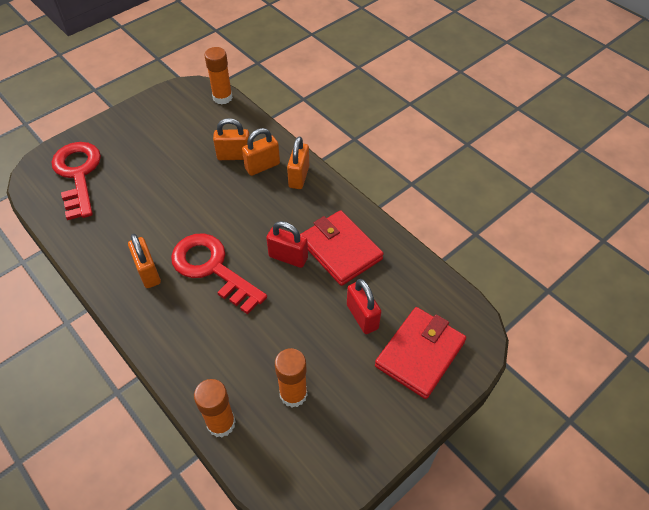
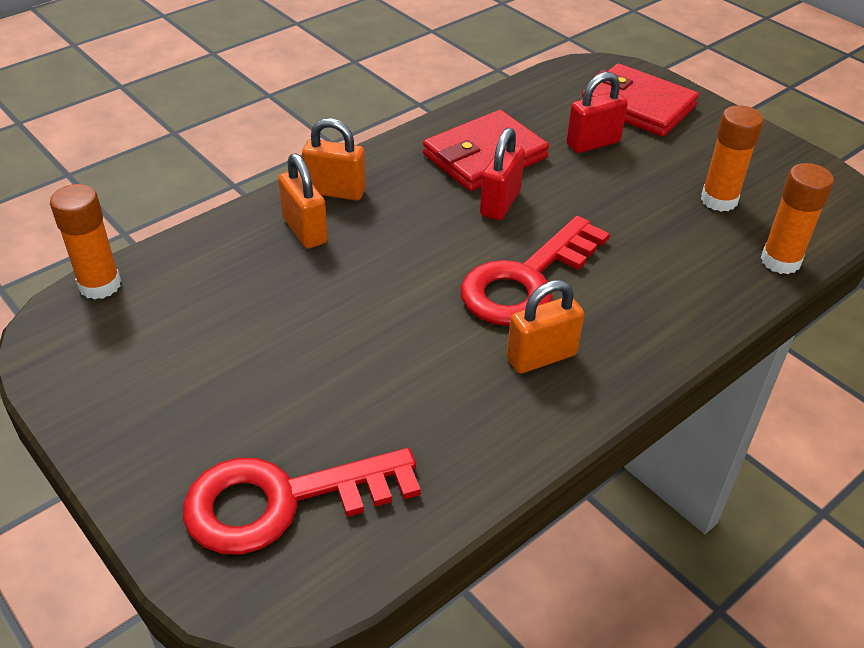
camera: 90 degrees left, 10 degrees down
(234, 156) = (272, 264): orange padlock -> none

